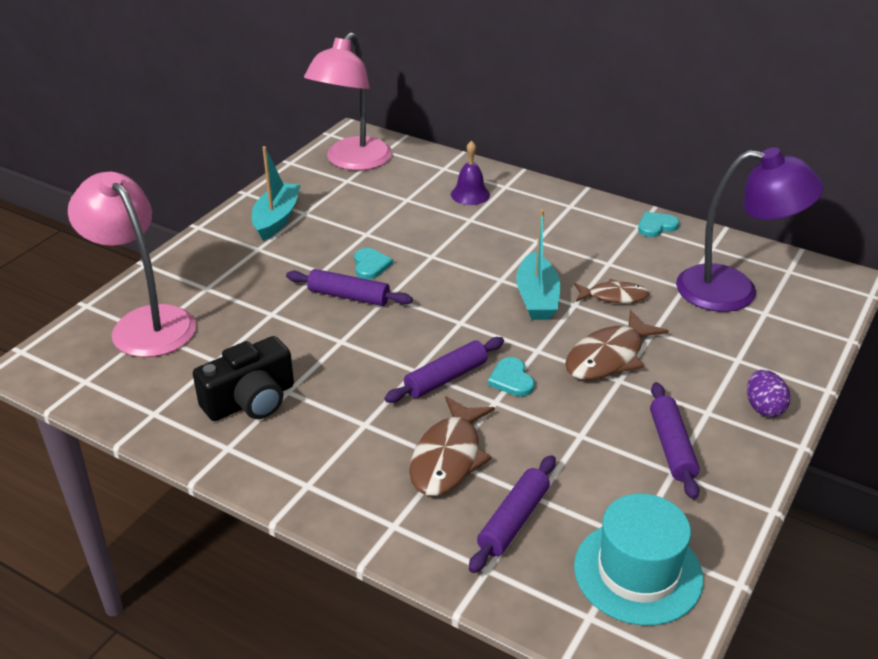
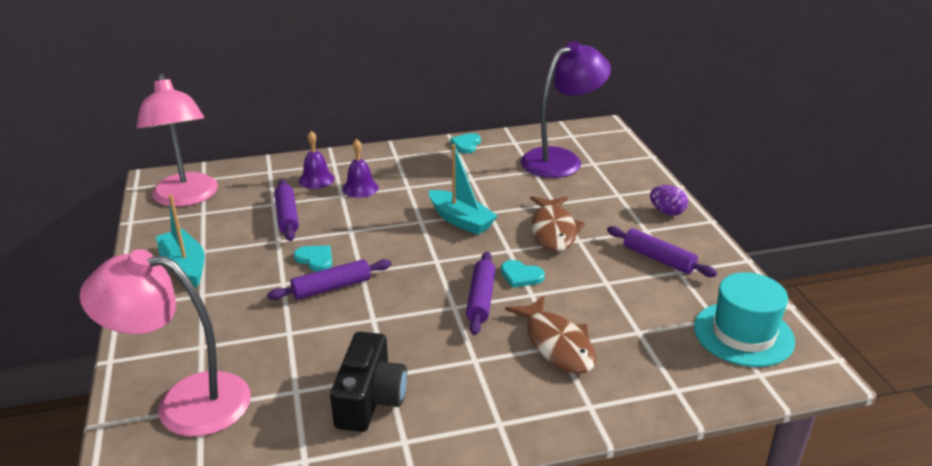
camera: 45 degrees left, 5 degrees down
(494, 221) = (360, 188): none -> purple bell
(513, 520) = (647, 353): purple rolling pin -> purple rolling pin (287, 216)
(614, 296) = (504, 196): brown fish -> none

